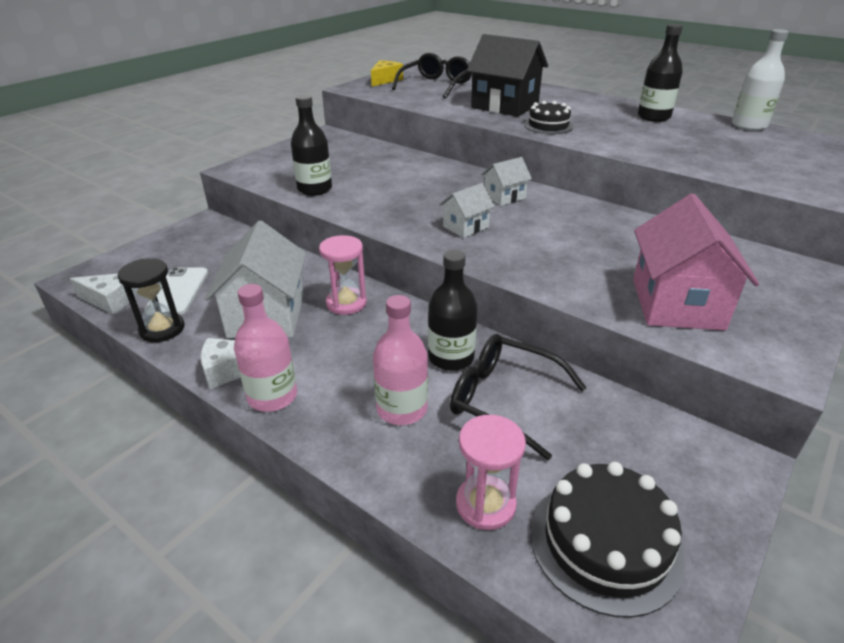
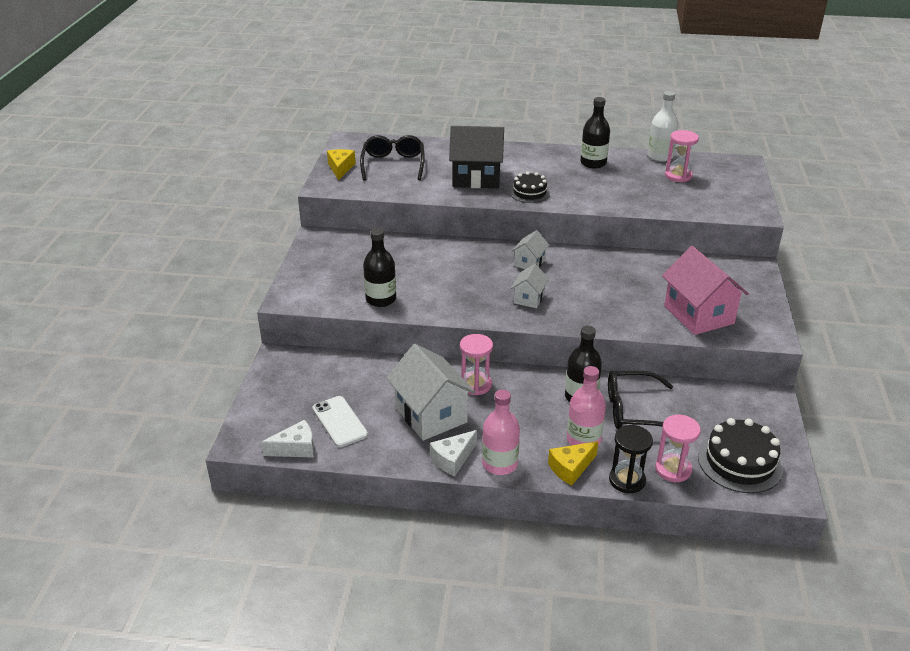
camera: 30 degrees left, 0 degrees up
(162, 329) = (367, 452): black hourglass -> black hourglass (627, 480)
(348, 438) = (571, 468): none -> yellow cheese
(758, 144) = (678, 176): none -> pink hourglass

